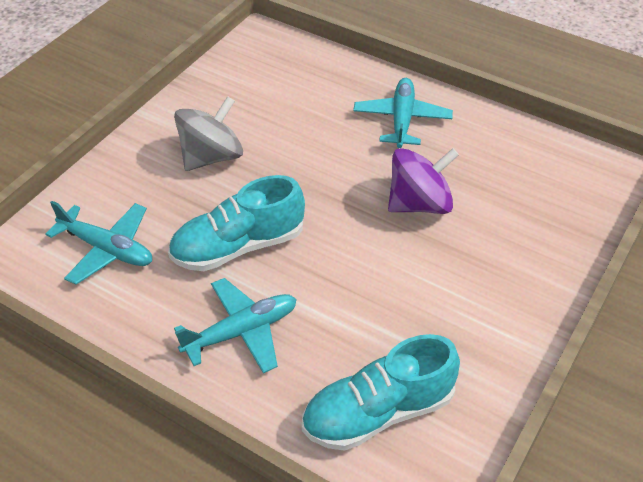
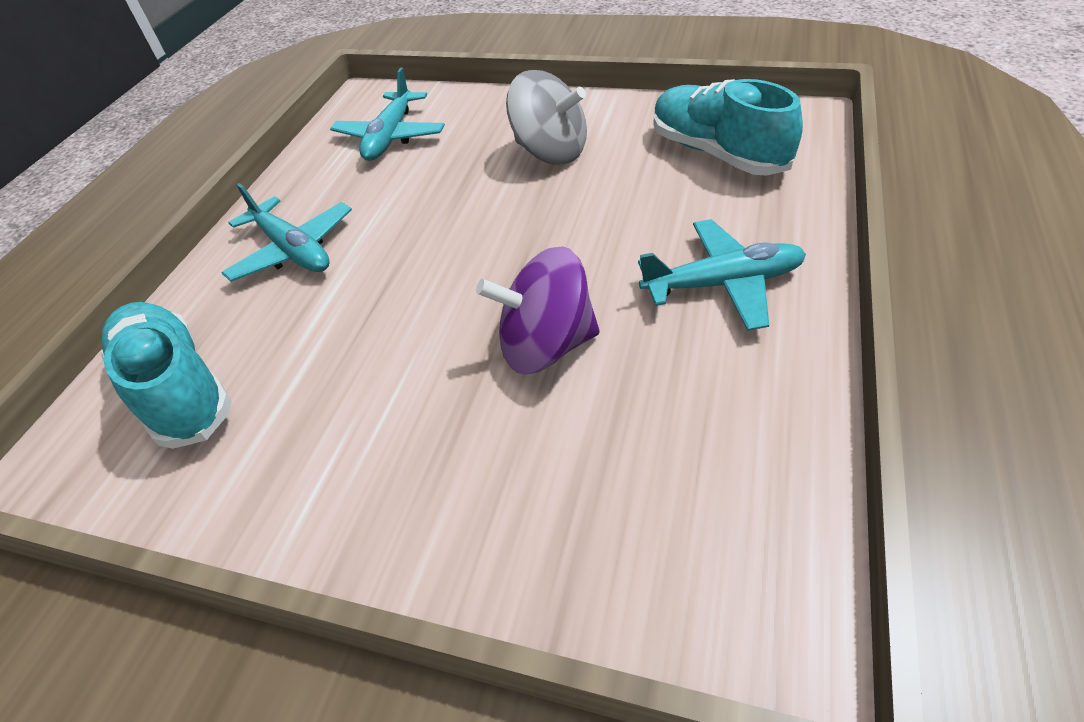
camera: 80 degrees right, 0 degrees up
(238, 246) = (416, 212): turquoise shoe -> turquoise shoe (717, 153)
(419, 204) = (546, 345): purple spinning top -> purple spinning top turned 120 degrees clockwise

